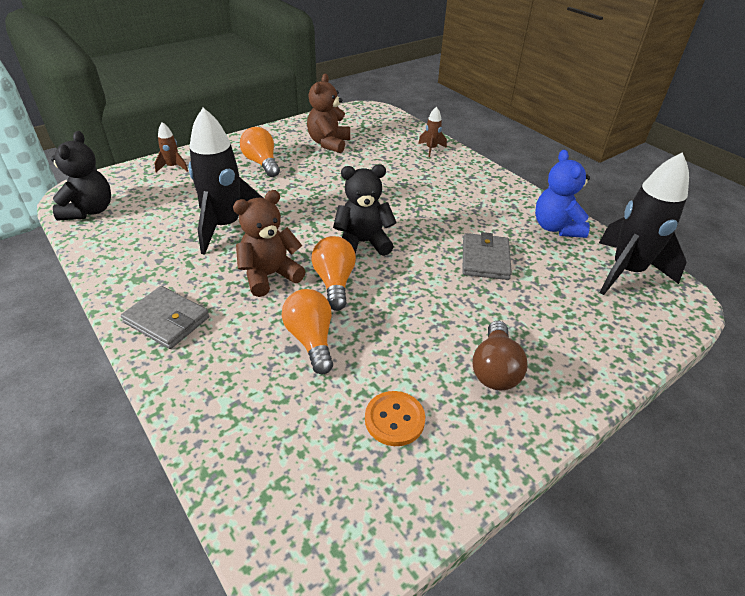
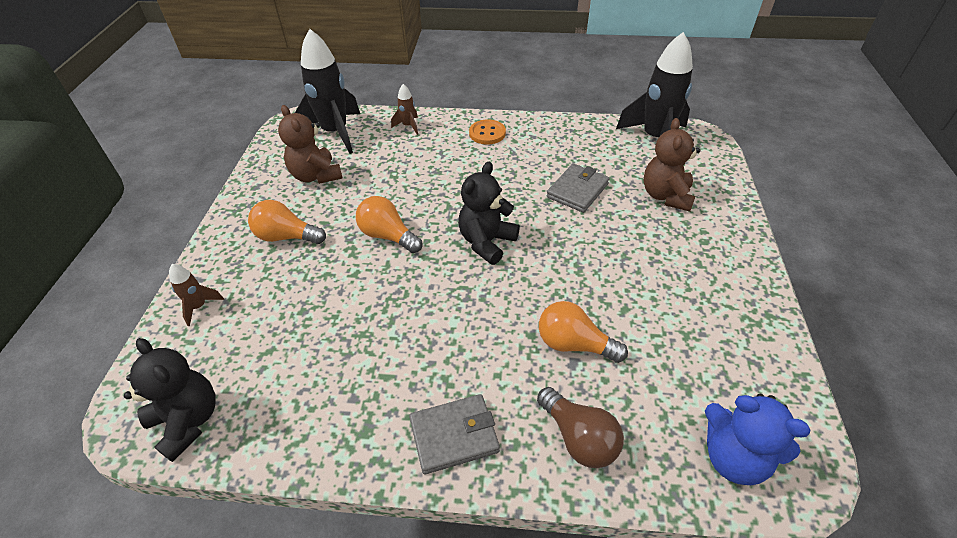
camera: 45 degrees left, 5 degrees up
(225, 227) = (358, 319): black rocket -> black rocket (335, 133)
(270, 275) = (466, 326): brown teddy bear -> brown teddy bear (666, 196)
(334, 282) = (518, 289): orange light bulb -> orange light bulb (388, 236)
(394, 419) = (697, 345): orange button -> orange button (487, 133)
(485, 259) = (577, 190): grey wallet -> grey wallet turned 75 degrees clockwise
(494, 369) = (691, 261): brown light bulb -> brown light bulb (579, 438)
(556, 228) = (579, 135): blue teddy bear -> blue teddy bear (734, 457)

